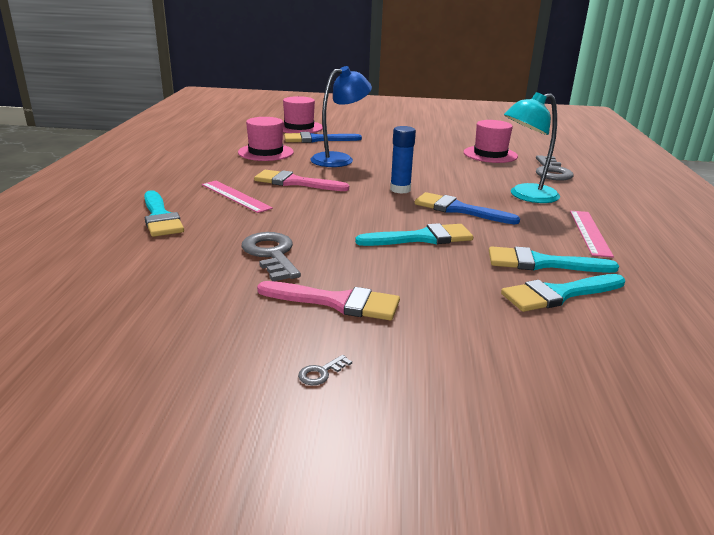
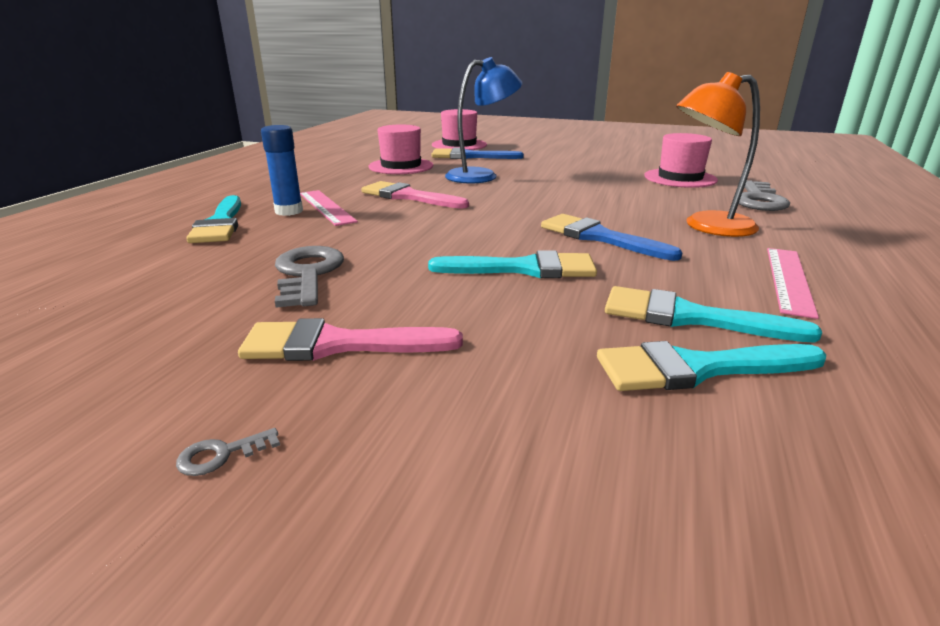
camera: 15 degrees right, 0 degrees up
(336, 302) = (338, 344): pink brush -> pink brush turned 150 degrees clockwise
(400, 189) = (534, 210): blue glue stick -> blue glue stick (289, 211)
(526, 196) = (707, 226): turquoise lamp -> orange lamp

